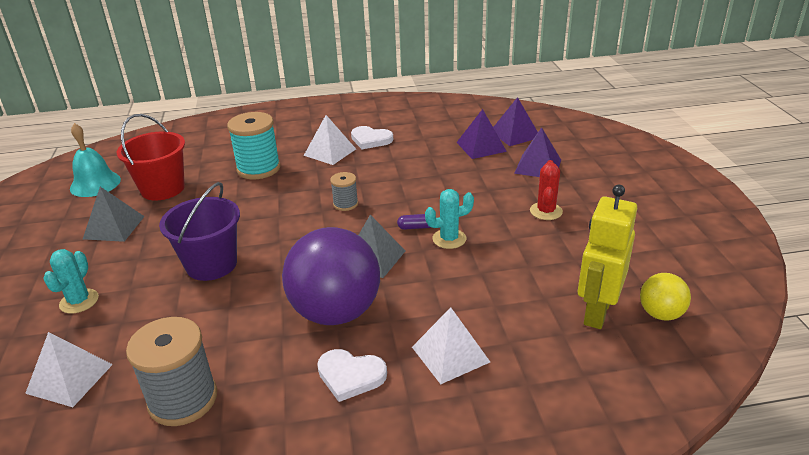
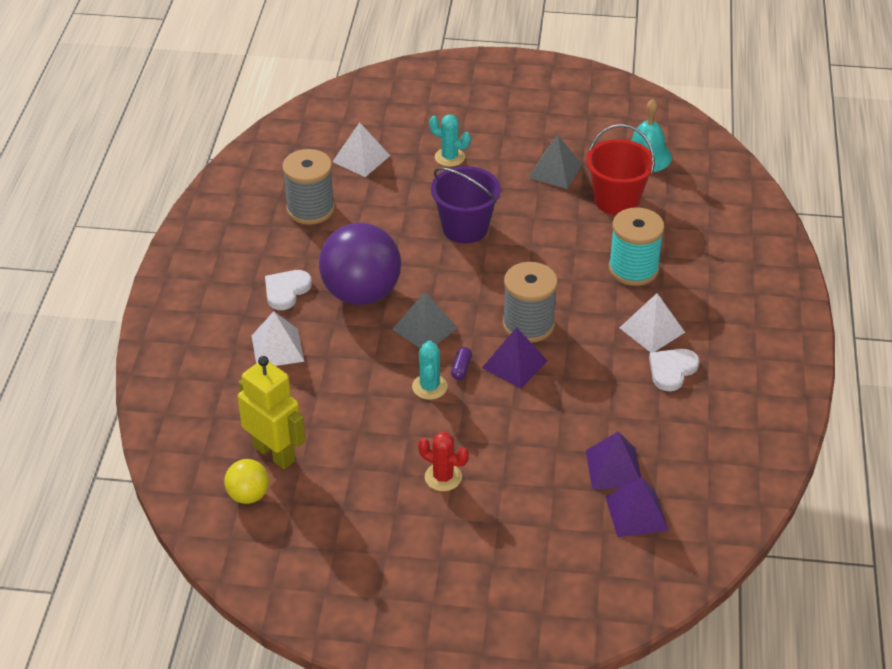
camera: 105 degrees right, 10 degrees up
(345, 204) = (528, 325): grey spool -> grey spool, size x1.89
(538, 166) = (542, 505): purple pyramid -> purple pyramid (514, 364)

